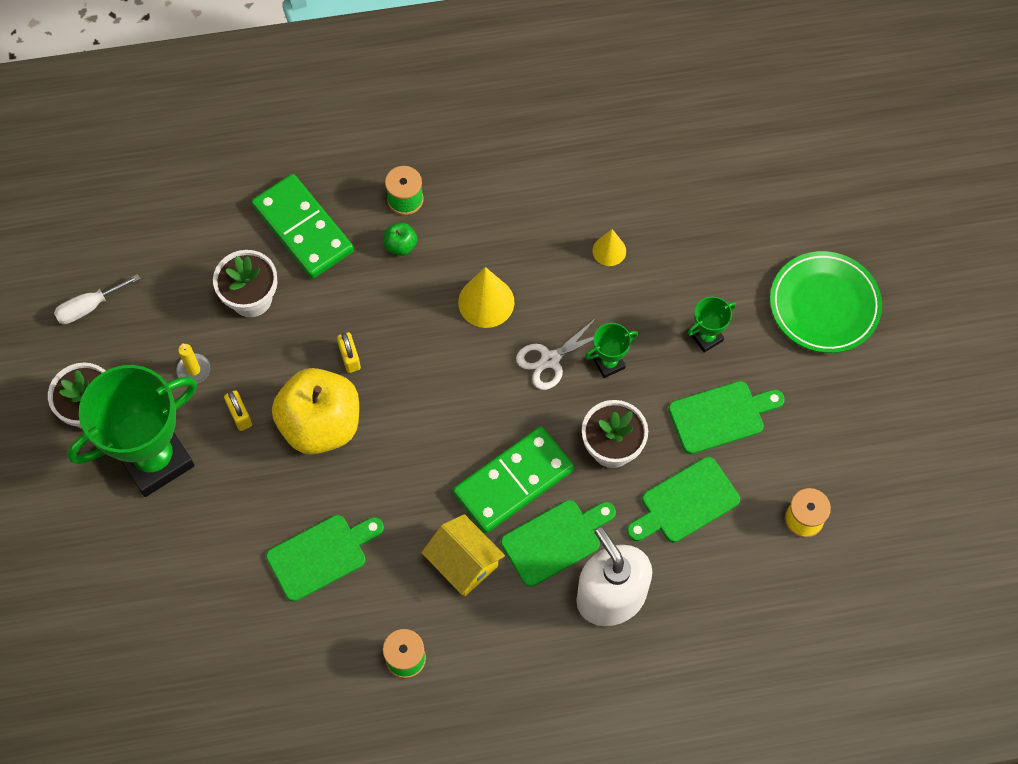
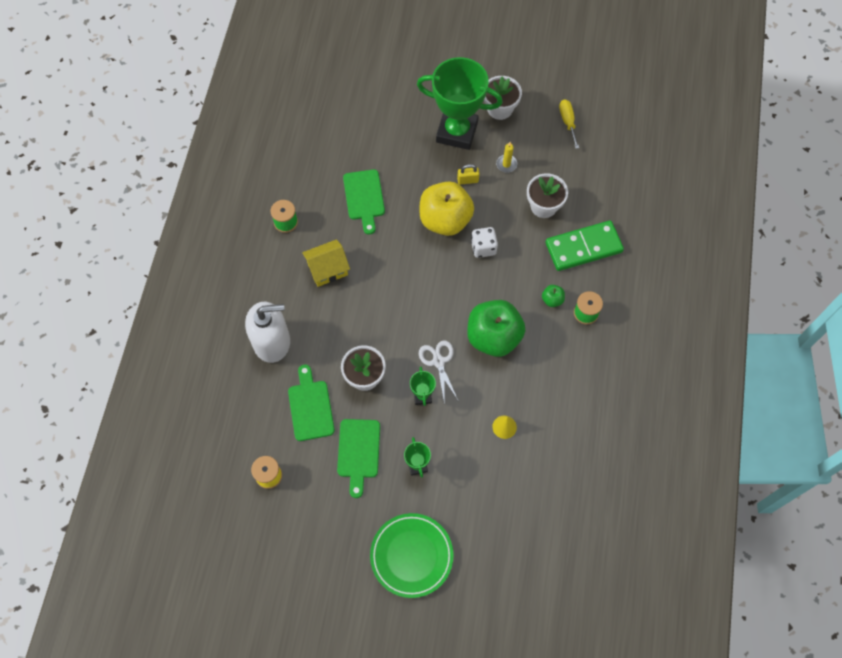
camera: 110 degrees right, 0 degrees up
(89, 307) = (567, 122): white screwdriver -> yellow screwdriver
(155, 459) = (457, 132): green trophy -> green trophy turned 60 degrees counterclockwise
(350, 358) = (483, 248): yellow padlock -> white dice
(486, 302) = (493, 337): yellow cone -> green apple
(513, 482) = (366, 312): green domino -> none
(555, 540) = (319, 323): green cutting board -> none

